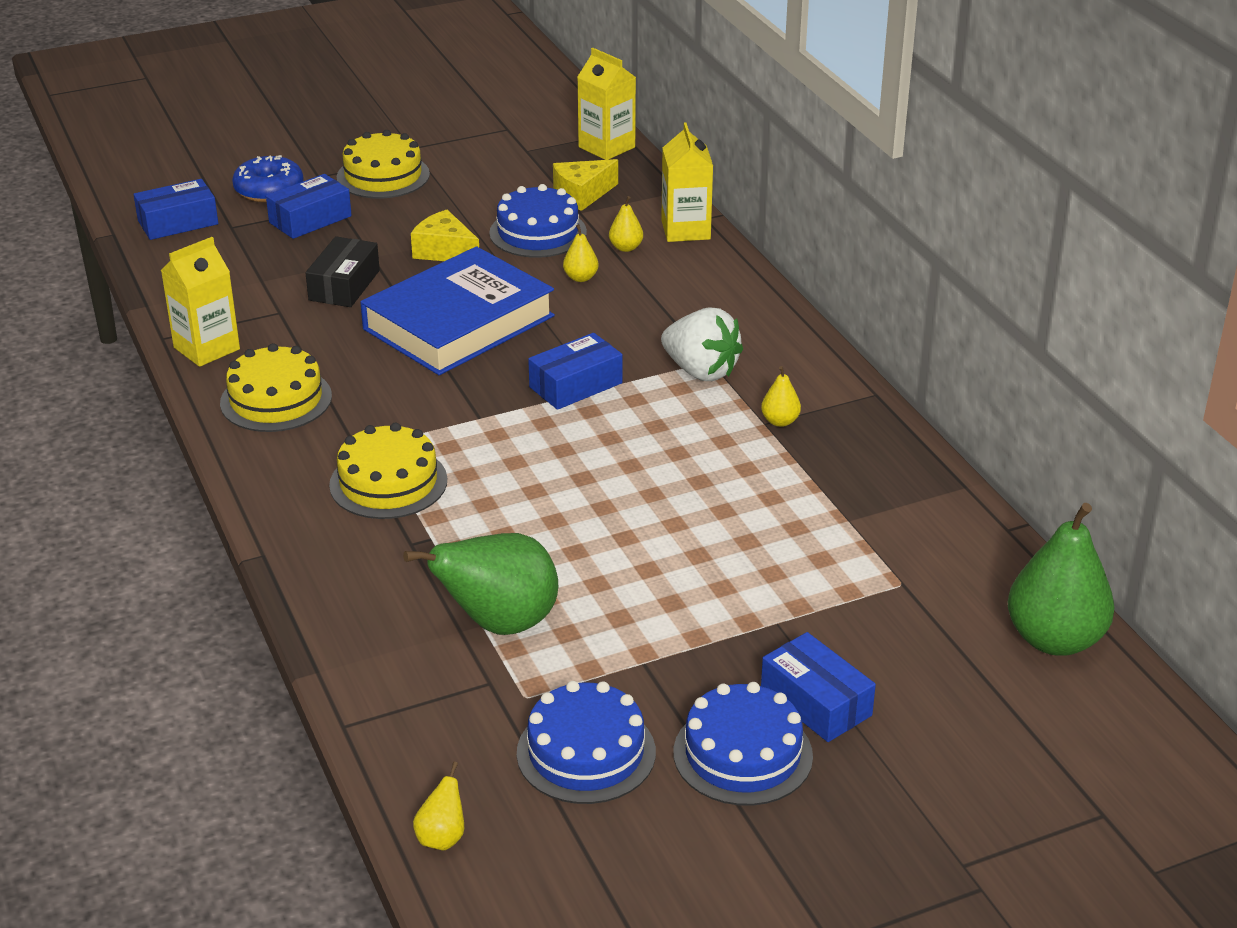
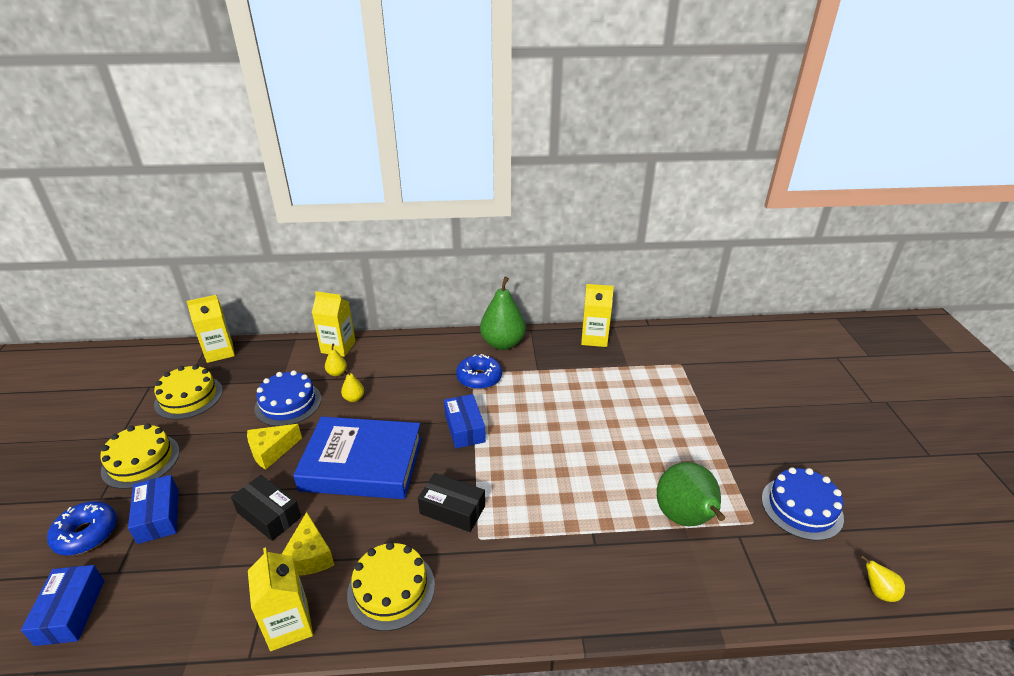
camera: 70 degrees left, 0 degrees up
(388, 482) = (524, 542): yellow cake -> yellow cake (188, 397)
(415, 412) = (452, 510): none -> black box
(458, 322) = (362, 464): blue book -> blue book turned 60 degrees counterclockwise
(582, 194) = (262, 375): yellow cheese -> yellow cheese (309, 556)
(701, 371) = (479, 378): white strawberry -> blue donut
(743, 754) = (802, 448): blue cake -> none
(780, 421) = (538, 364): yellow pear -> none
(815, 702) = (764, 414): blue box -> none
(905, 469) = (594, 338): none -> yellow carton
(1054, 639) = (726, 336): green pear -> green pear (502, 343)

